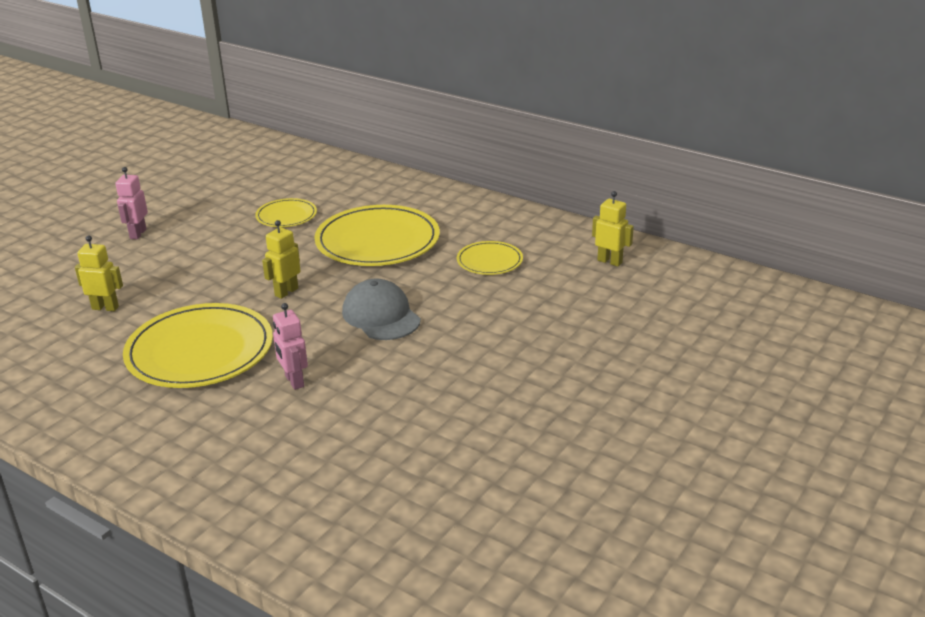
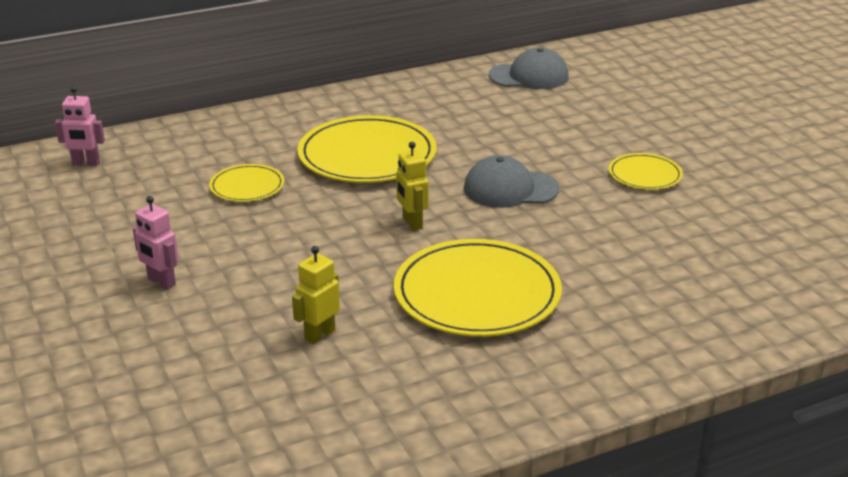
camera: 60 degrees left, 0 degrees up
(294, 381) = (581, 256): pink robot -> pink robot (86, 163)
(489, 261) = (470, 119): yellow plate -> yellow plate (645, 175)
(610, 261) = (529, 76): yellow robot -> grey cap

